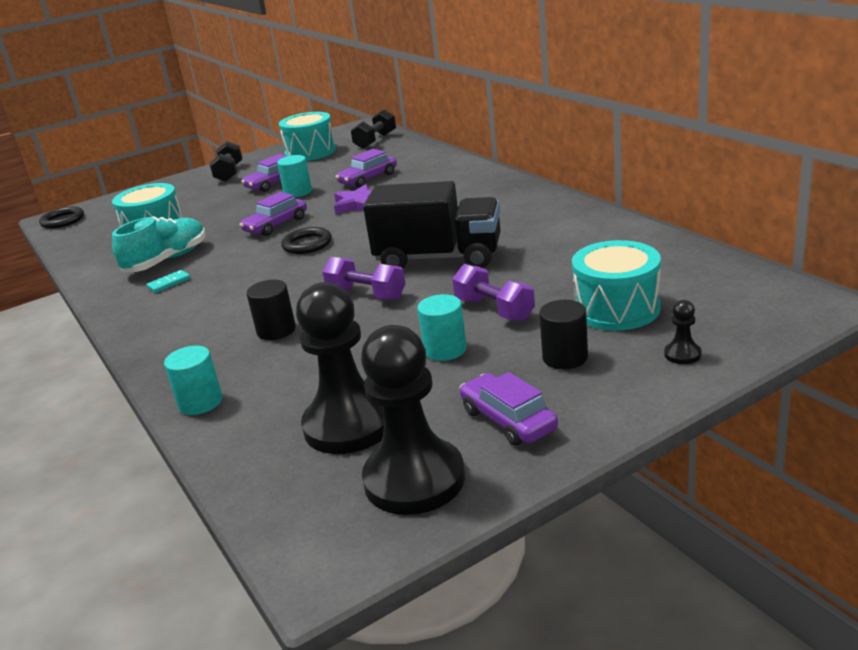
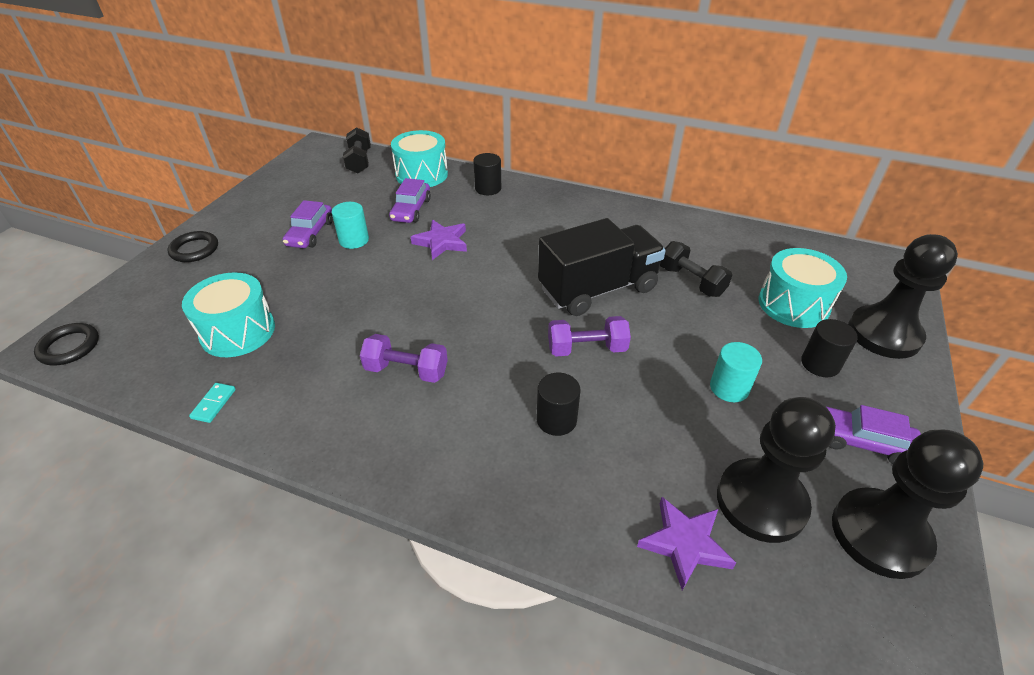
camera: 40 degrees left, 15 degrees up
(167, 260) = (309, 367): turquoise shoe -> none
(169, 283) = (354, 398): turquoise domino -> turquoise domino (213, 404)
(200, 402) = (597, 539): turquoise cylinder -> none
(229, 173) = (233, 229): black dumbbell -> black dumbbell (691, 281)
(253, 426) = (684, 544): none -> purple star
(276, 225) = (383, 288): purple car -> none
(307, 244) = (450, 304): black ring -> black ring (194, 249)
(310, 152) = (302, 186): turquoise drum -> turquoise drum (421, 174)
(453, 172) = (488, 188): none -> black cylinder
(494, 310) = (712, 332): purple dumbbell -> purple dumbbell (406, 370)
(682, 354) = (884, 334): black pawn -> black pawn, size x2.48

